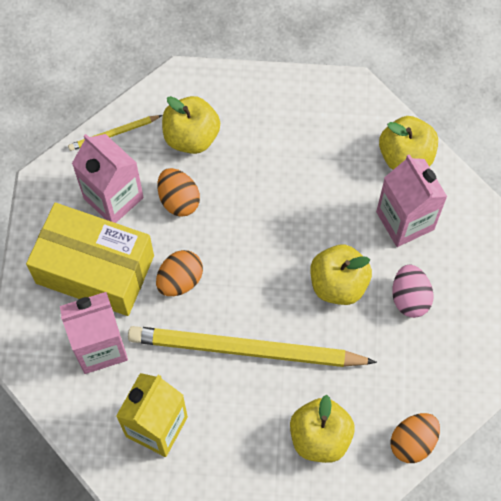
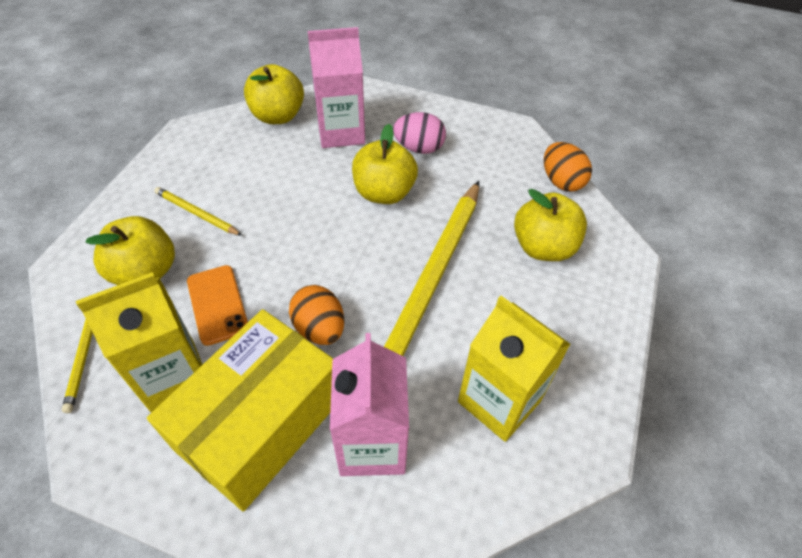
camera: 75 degrees left, 15 degrees down
(113, 198) = (172, 375): pink carton -> yellow carton
(179, 200) = (217, 304): orange egg -> orange phone
(261, 144) = (196, 213): none -> yellow pencil

